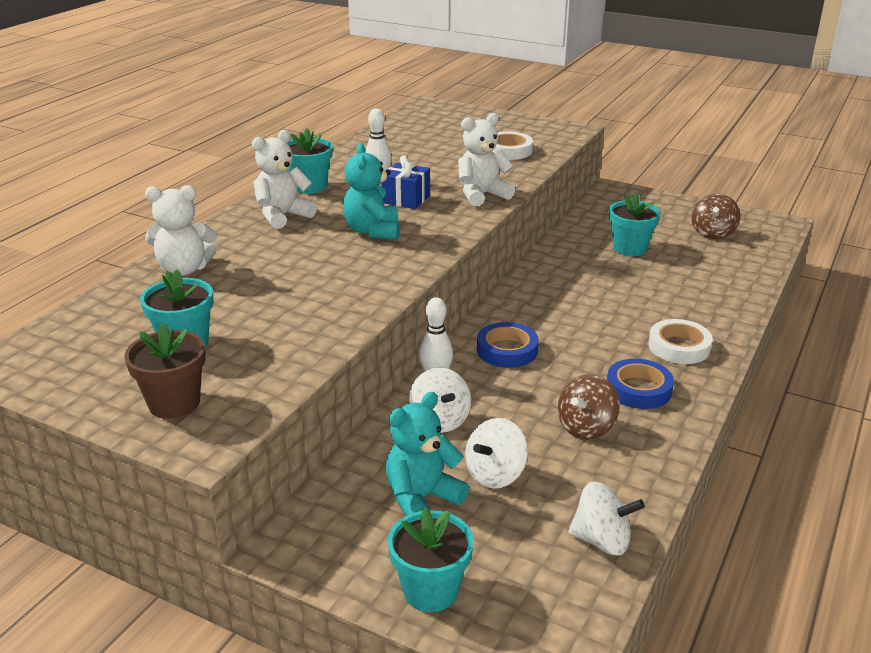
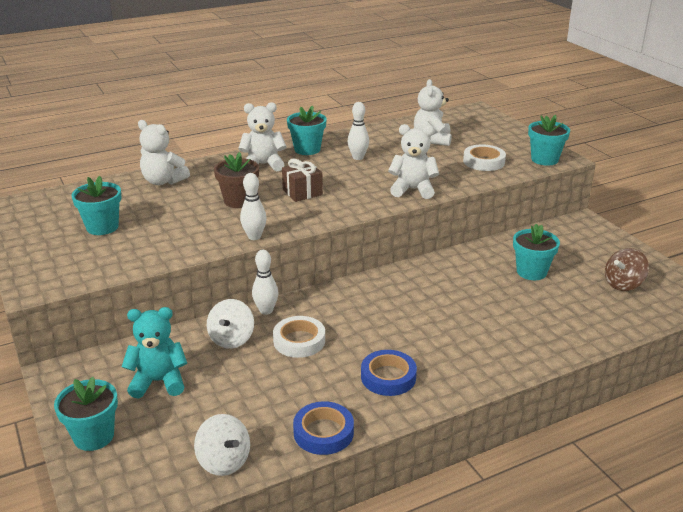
camera: 35 degrees right, 0 degrees up
(174, 403) = (52, 259): brown flower pot -> brown flower pot (239, 201)
(372, 231) = (302, 192): turquoise teddy bear -> brown gift
(390, 291) = (254, 237): none -> white bowling pin
(406, 199) = (356, 177): blue gift -> none
(428, 143) = (432, 140): none -> white teddy bear
(495, 474) = (218, 388): white spinning top -> none
(507, 350) = (335, 311): blue tape -> blue tape (323, 432)
(558, 134) = (544, 159): none -> turquoise flower pot
(586, 427) = (315, 386): brown spinning top -> none
(679, 347) = (463, 360): white tape -> white tape (299, 341)

